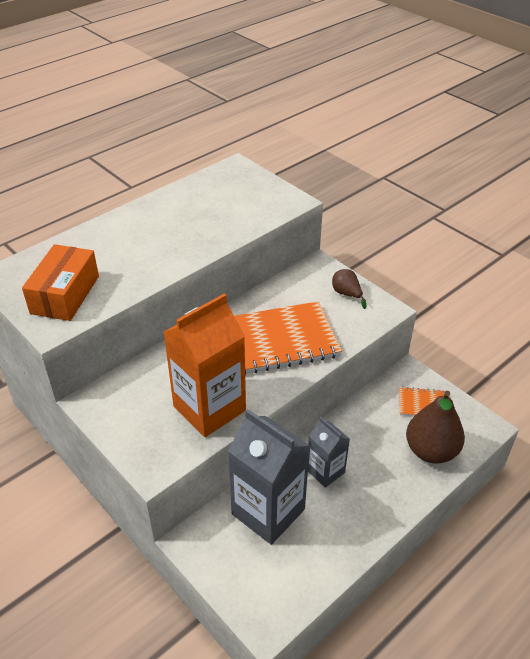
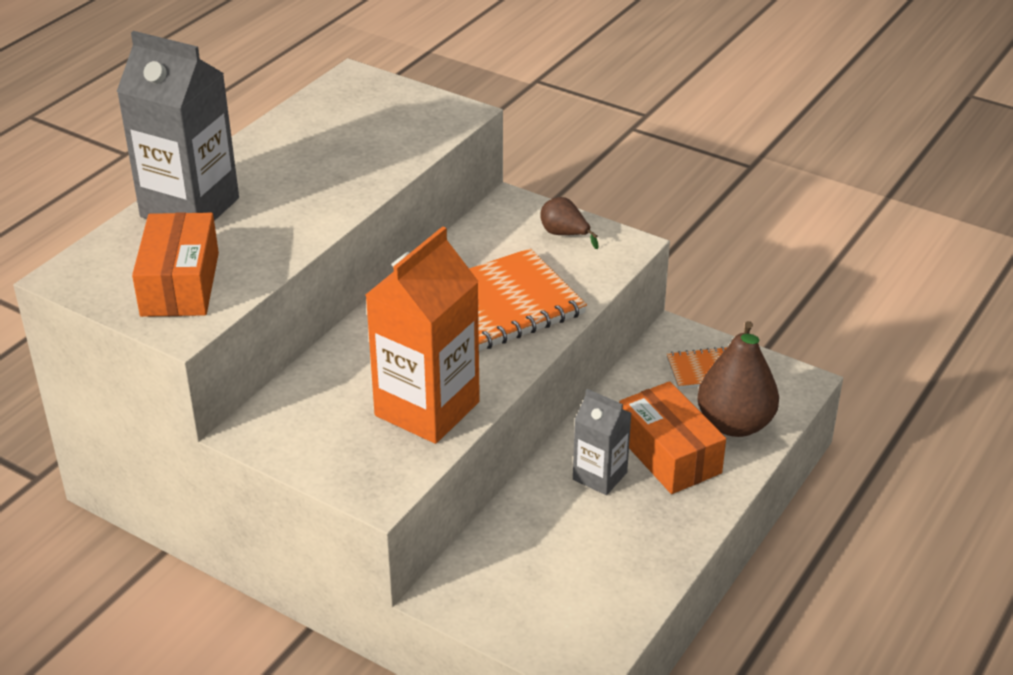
camera: 15 degrees left, 5 degrees down
(268, 511) = (538, 539): grey carton -> grey carton (190, 207)
(378, 464) = (668, 454): none -> orange box

